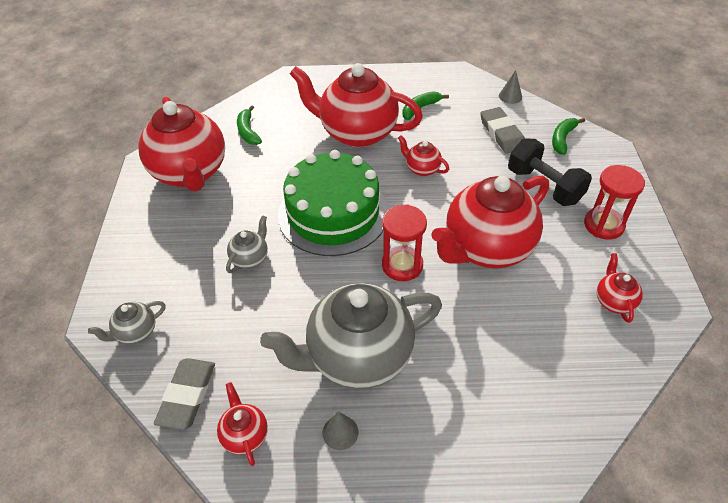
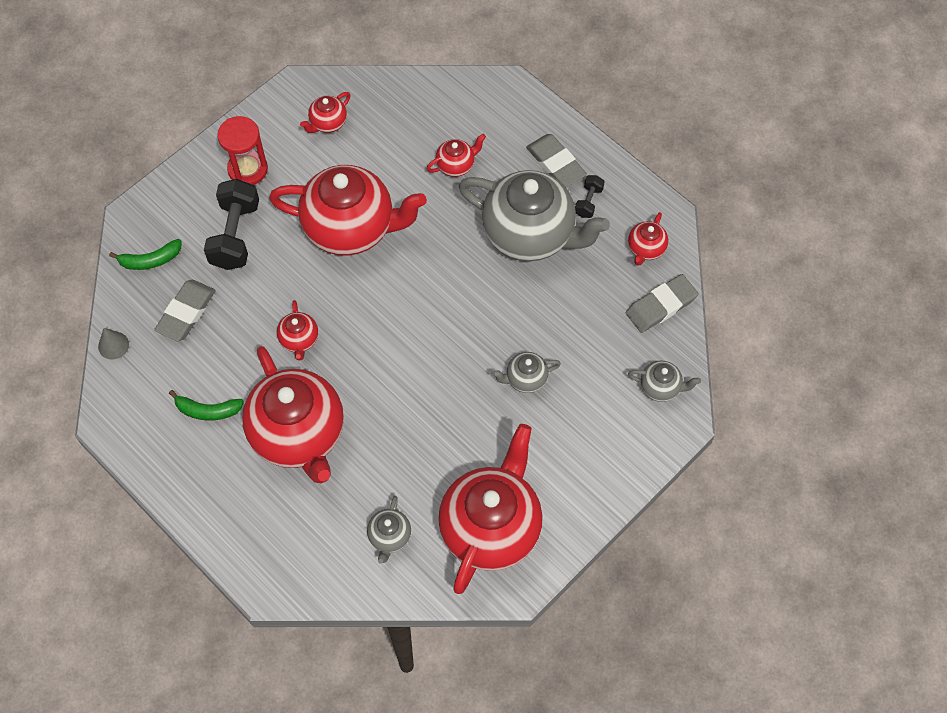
camera: 135 degrees left, 15 degrees up
(248, 131) = (389, 537): green banana -> grey teapot
(333, 213) = (420, 363): green cake -> none
(340, 432) = (588, 202): grey cone -> black dumbbell
(402, 265) = (425, 270): red hourglass -> none
(408, 442) = (556, 163): none -> grey eraser
(483, 359) = (456, 165): none -> red teapot

